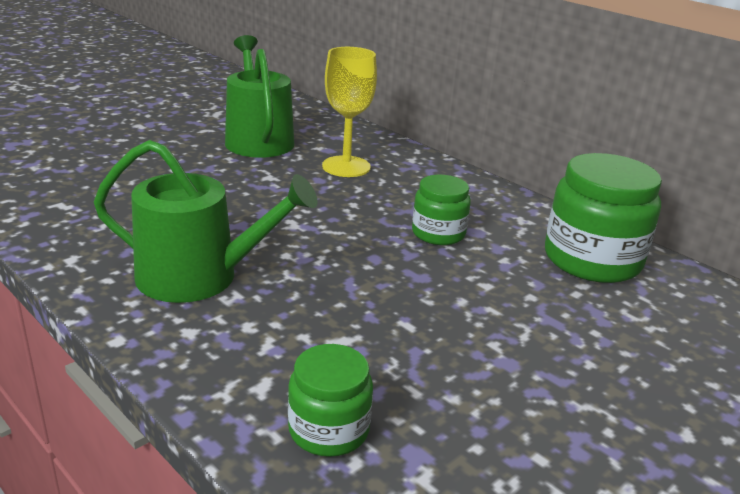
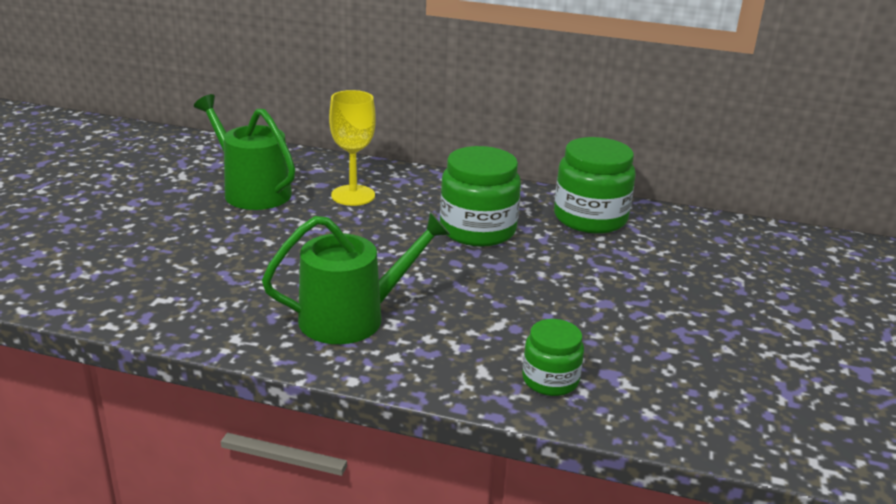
camera: 30 degrees left, 0 degrees up
(438, 233) = (477, 230): green jar -> green jar, size x1.74

